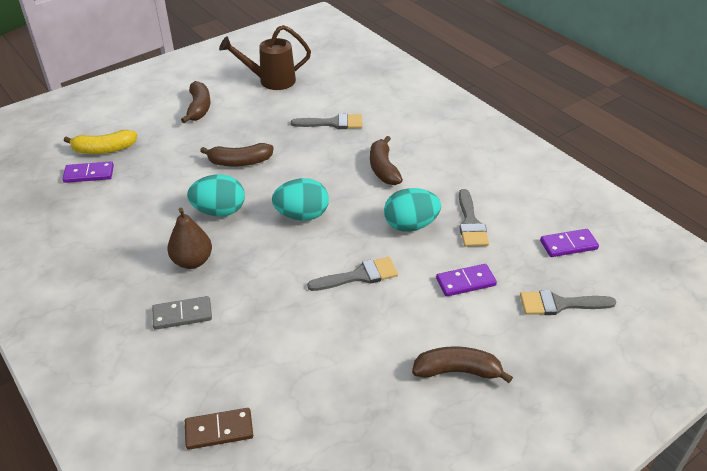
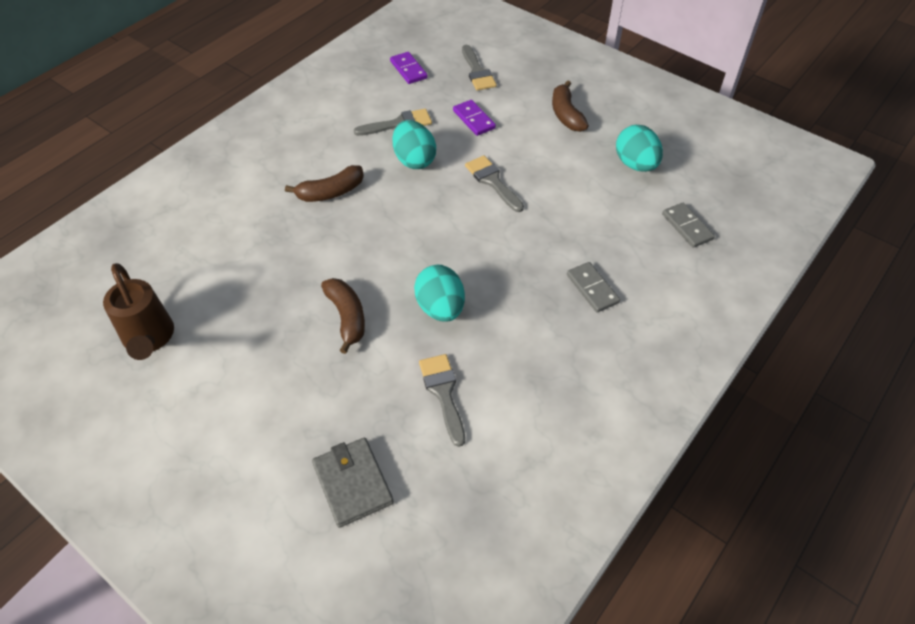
camera: 105 degrees left, 10 degrees up
(89, 174) = (411, 476): purple domino -> none
(104, 149) = (352, 483): yellow banana -> grey wallet
(192, 261) = (523, 305): brown pear -> none
(199, 108) = (230, 404): brown banana -> none
(219, 430) = (687, 227): brown domino -> grey domino
(302, 215) = (425, 238): turquoise egg -> turquoise egg (635, 164)
(333, 123) = (249, 250): grey brush -> grey brush (443, 393)

